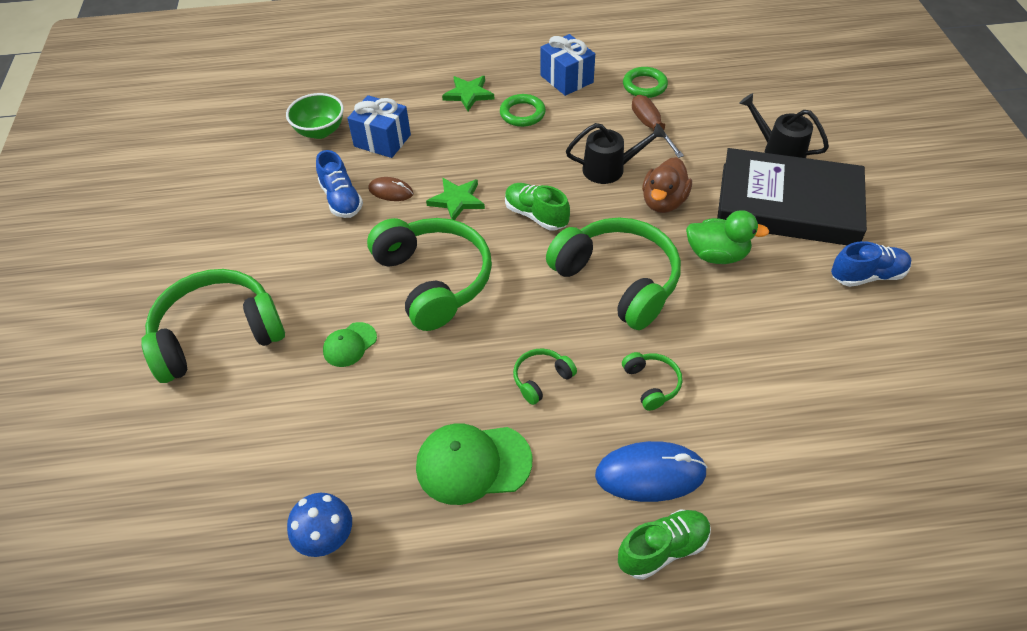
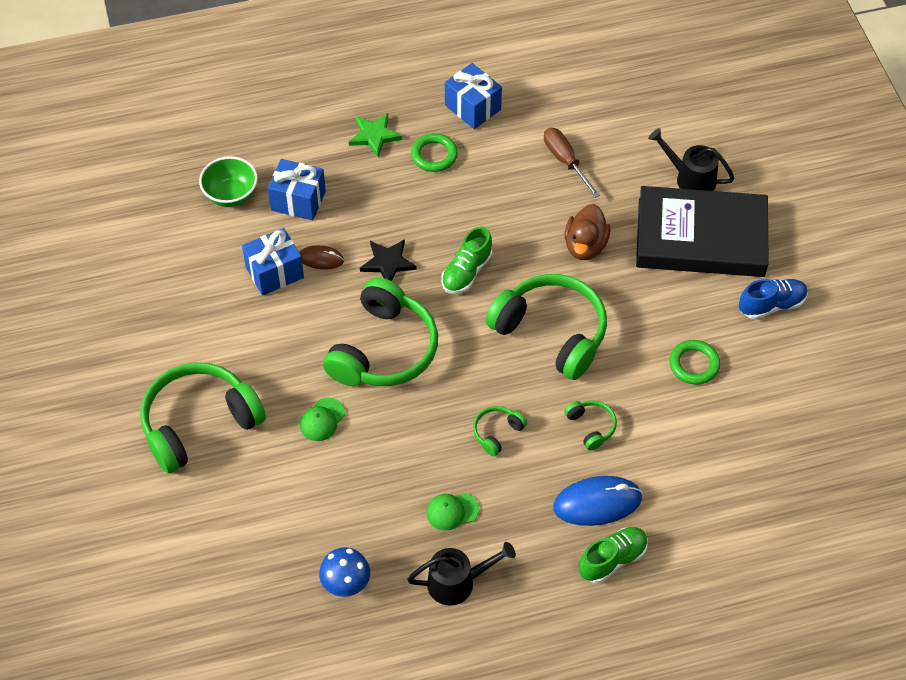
camera: 10 degrees left, 5 degrees up
(341, 199) = (274, 272): blue shoe -> blue gift
(433, 280) = (383, 349): green headphones -> green headphones turned 60 degrees clockwise
(457, 200) = (388, 263): green star -> black star
(473, 464) = (452, 511): green cap -> green cap, size x0.55
(536, 215) = (466, 272): green shoe -> green shoe turned 90 degrees counterclockwise
(610, 169) = (530, 213): black watering can -> black watering can (458, 582)
(644, 86) = (553, 109): green ring -> green ring (694, 364)
(717, 255) = (638, 297): green duck -> none

